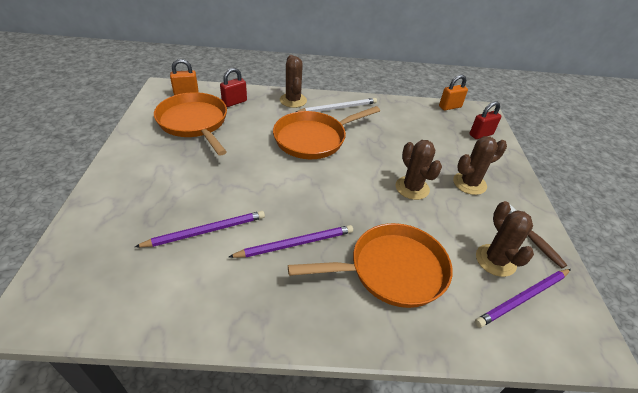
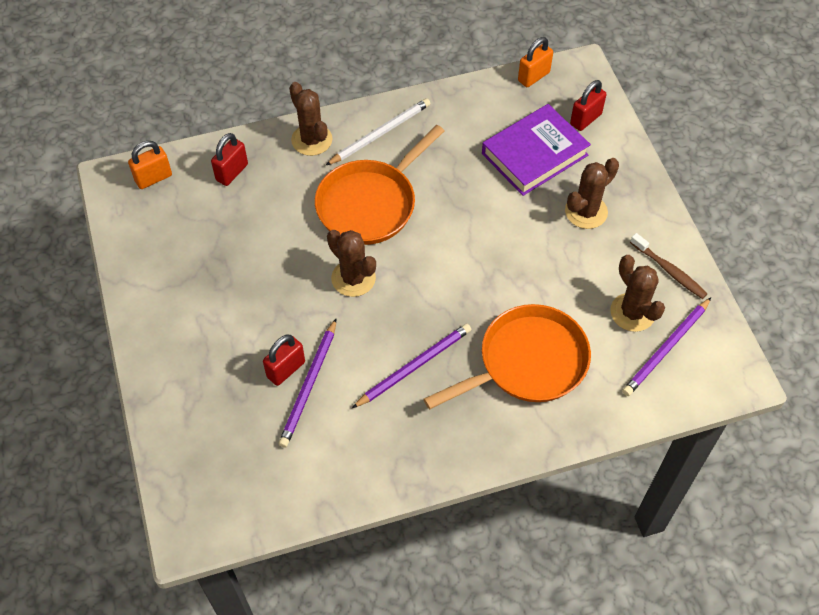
camera: 15 degrees left, 15 degrees up
(194, 123) = (199, 230): orange pan -> none
(196, 215) = (286, 369): none -> red padlock
(206, 231) = (309, 385): purple pencil -> purple pencil turned 150 degrees clockwise
(412, 188) = (519, 243): brown cactus -> brown cactus (353, 278)
(439, 143) = (534, 154): none -> purple book

